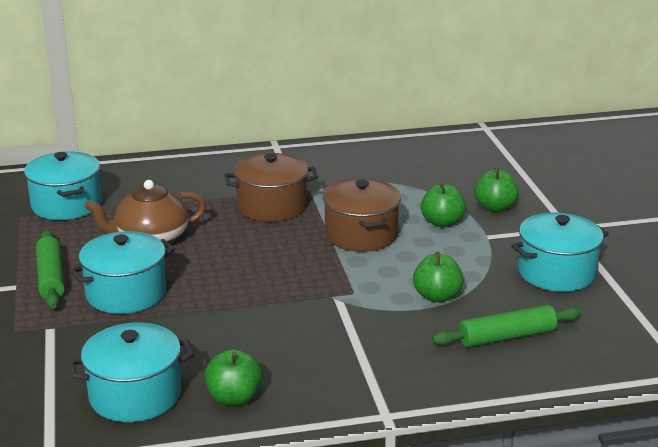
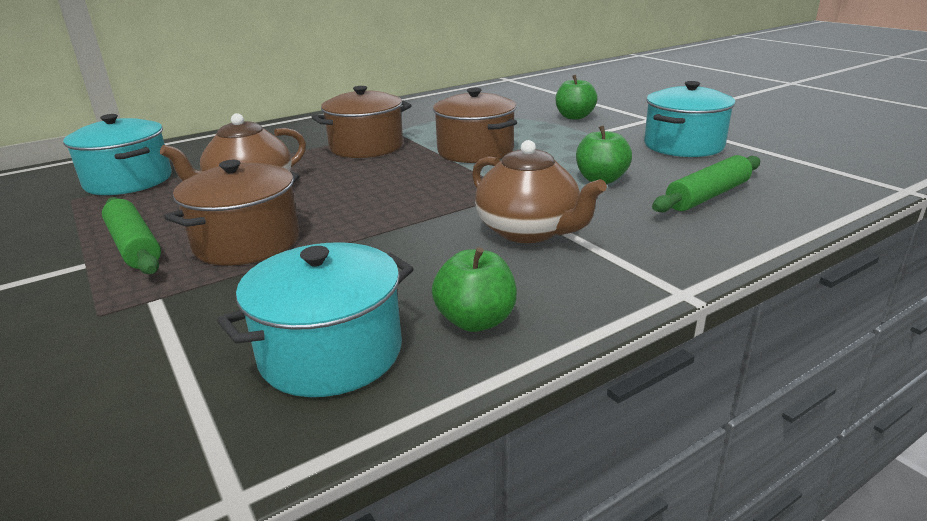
camera: 20 degrees left, 0 degrees up
(126, 293) = (247, 242): turquoise pot -> brown pot
(330, 335) = (529, 231): none -> brown teapot
(442, 222) = (541, 132): green apple -> none

